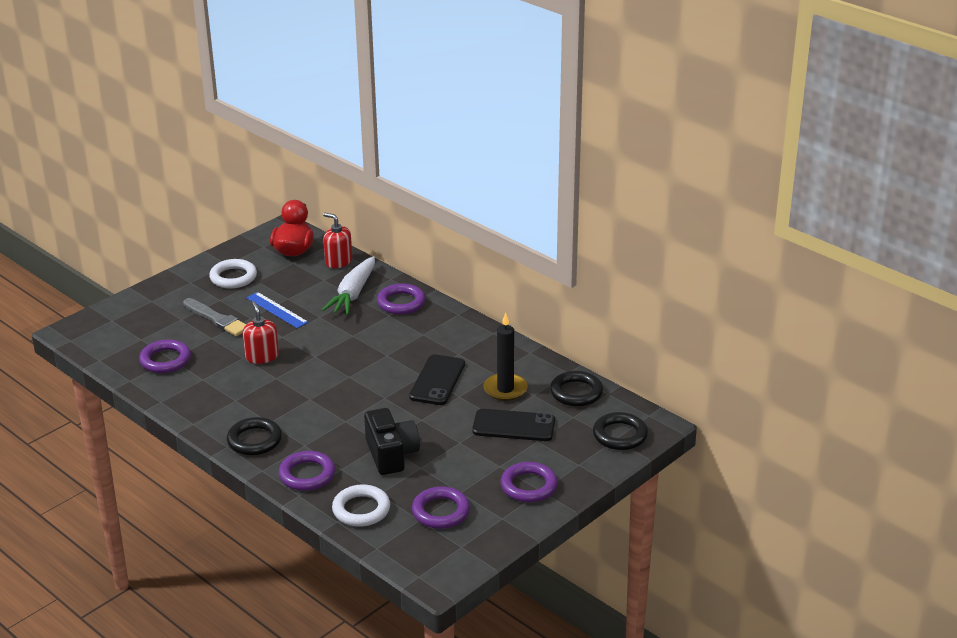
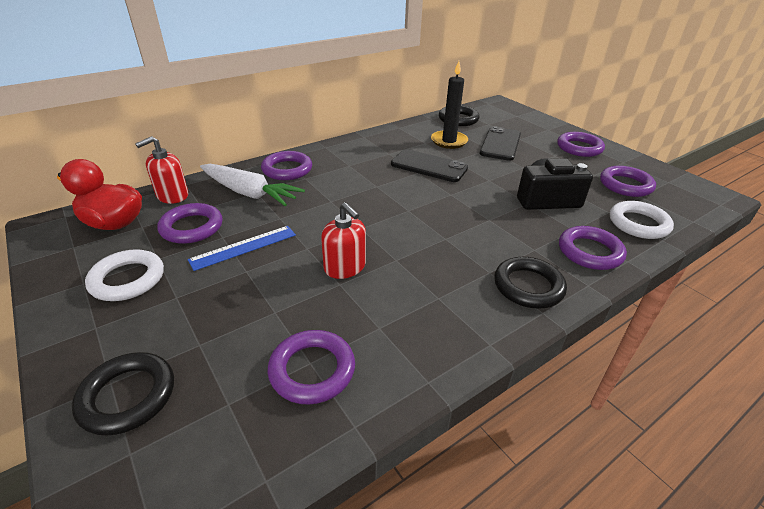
camera: 80 degrees left, 5 degrees up
(217, 319) = (228, 303): grey brush -> none
(262, 356) = (345, 267): red soap dispenser -> red soap dispenser turned 120 degrees counterclockwise
(296, 282) = (192, 227): none -> purple ring
(620, 435) = (512, 113): black ring -> black ring (128, 396)

